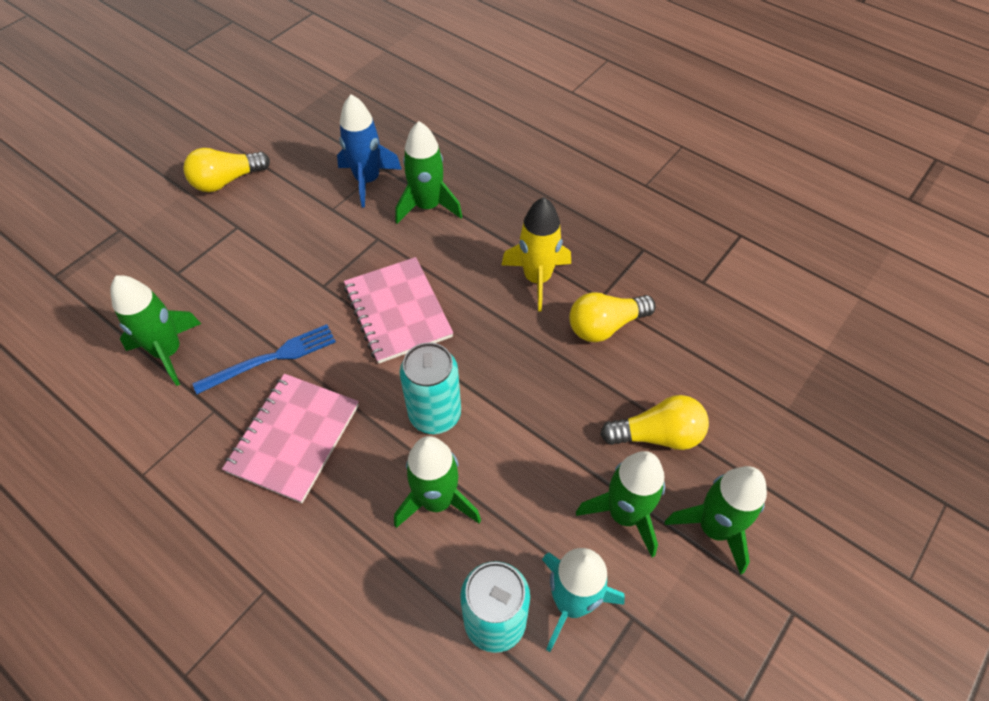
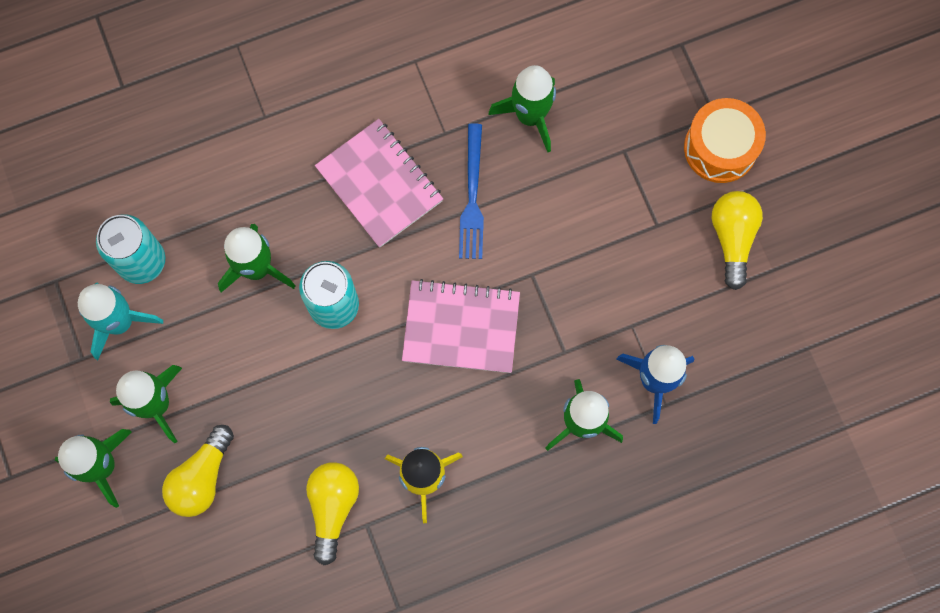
camera: 120 degrees right, 20 degrees up
(148, 215) = (720, 148): none -> orange drum

